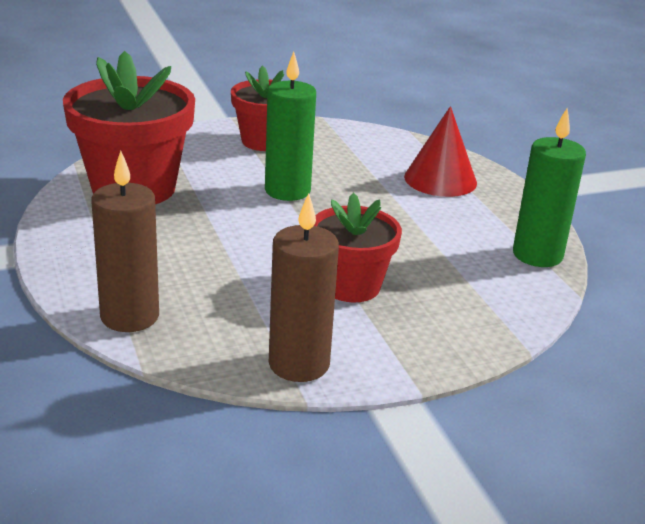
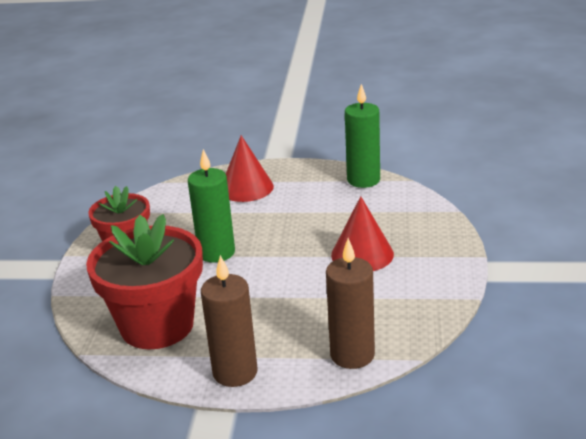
camera: 60 degrees left, 0 degrees up
(299, 364) = (441, 293): brown candle -> brown candle (235, 372)
(351, 286) = (362, 254): red flower pot -> red cone

